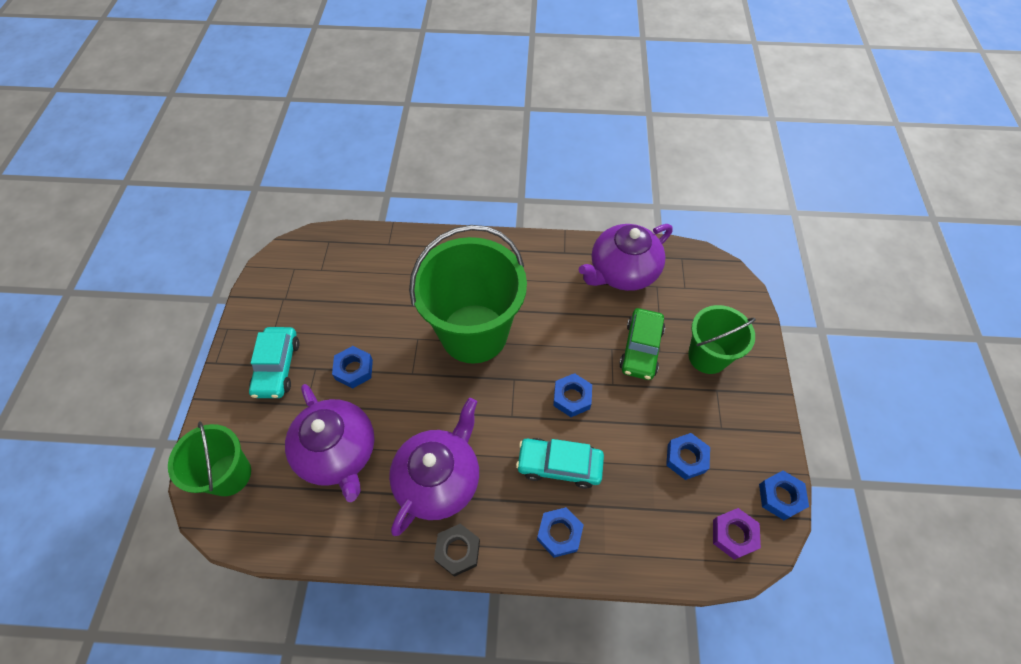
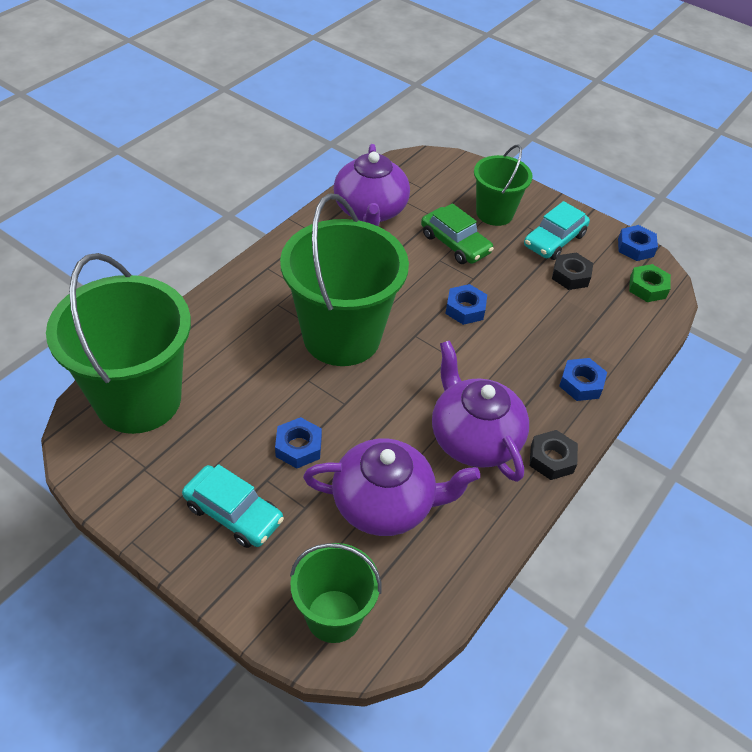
camera: 60 degrees left, 10 degrees down
(334, 260) = (138, 399): none -> green bucket
(559, 465) = (521, 351): turquoise car -> turquoise car (554, 240)
(686, 458) = (570, 276): blue nut -> black nut
(733, 535) = (647, 287): purple nut -> green nut

